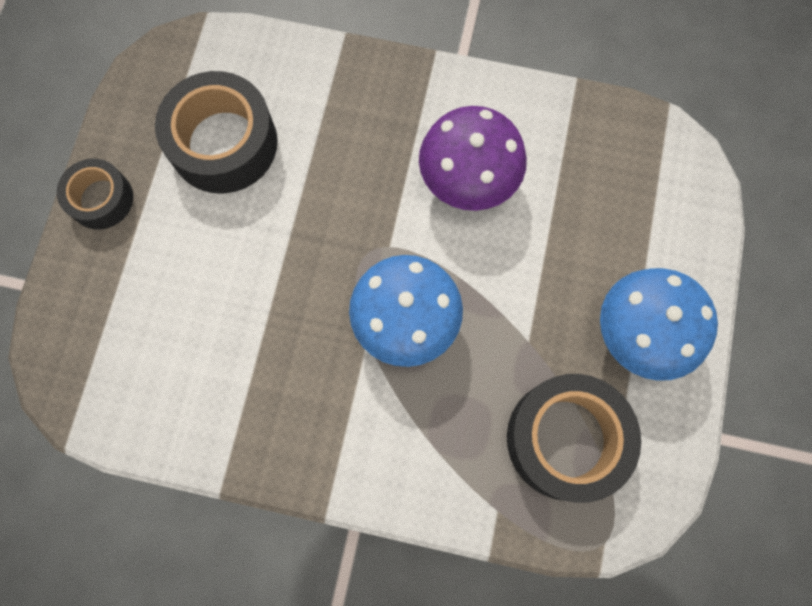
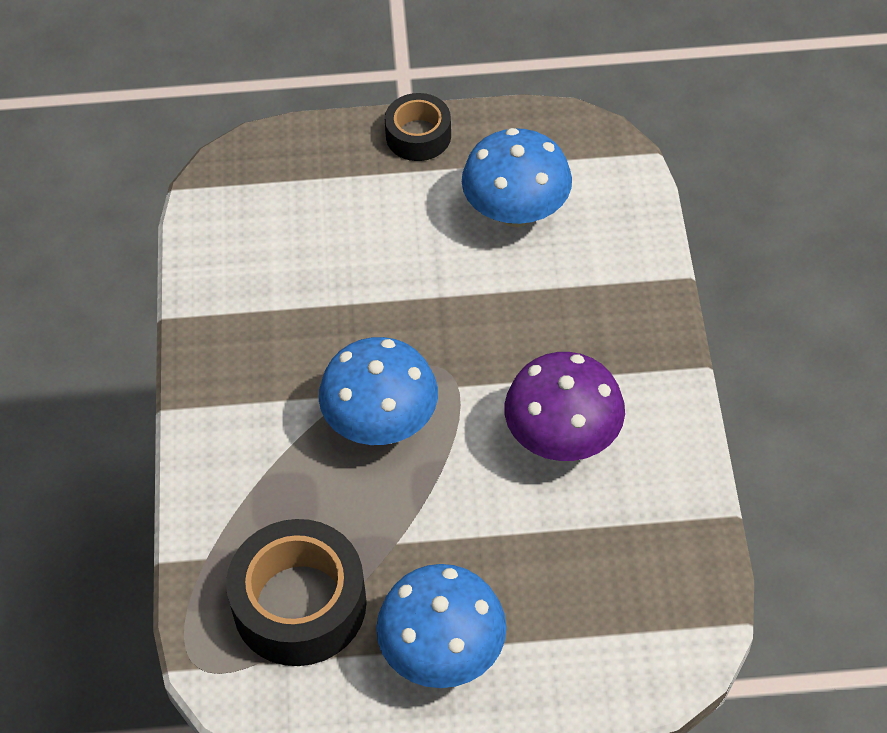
camera: 75 degrees right, 20 degrees down
(223, 143) = (516, 211): black tape -> blue mushroom

